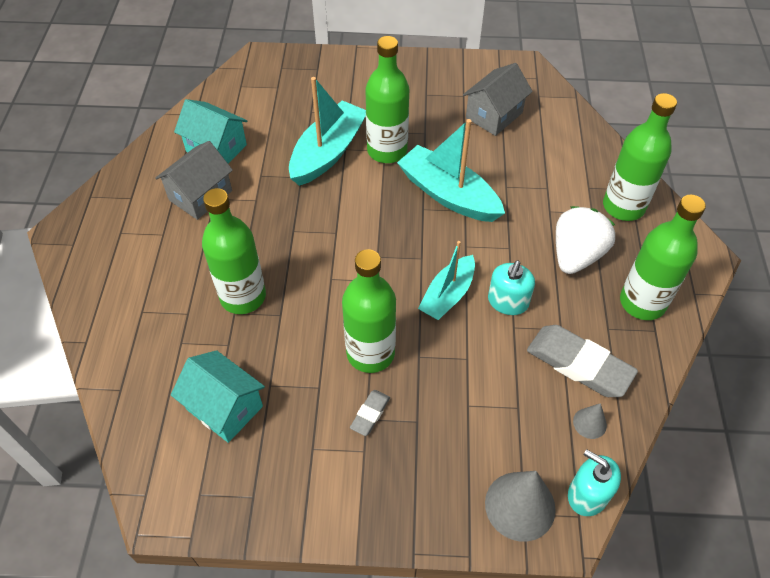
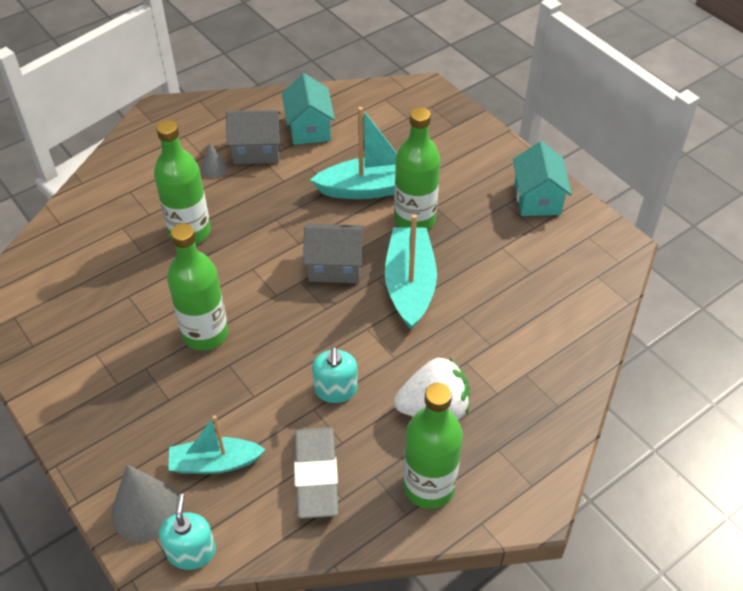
camera: 50 degrees right, 5 degrees down
(224, 407) = (89, 284): turquoise house -> turquoise house (537, 198)
(370, 414) = (151, 367): grey eraser -> none
(447, 295) = (304, 347): turquoise boat -> turquoise boat (215, 463)
(494, 115) = (535, 260): grey house -> grey house (335, 266)
(508, 302) = (335, 389): turquoise soap dispenser -> turquoise soap dispenser turned 75 degrees counterclockwise
(589, 423) = (262, 516): grey cone -> grey cone (214, 168)
(623, 206) = (529, 412): green bottle -> none

